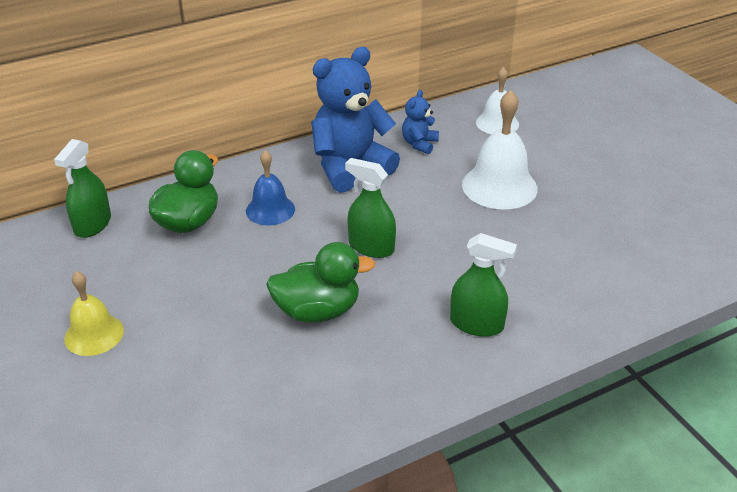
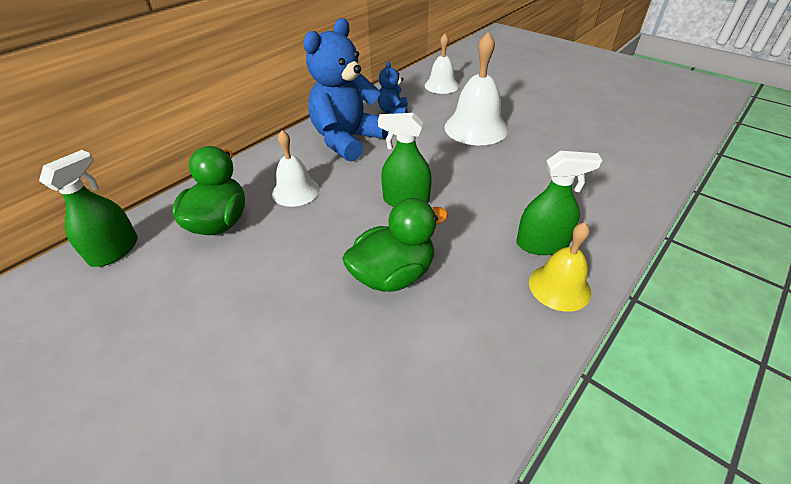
camera: 20 degrees left, 5 degrees up
(93, 224) = (114, 250): green spray bottle -> green spray bottle turned 150 degrees counterclockwise
(94, 334) = (156, 379): yellow bell -> yellow bell (559, 287)
(270, 210) = (295, 191): blue bell -> white bell

